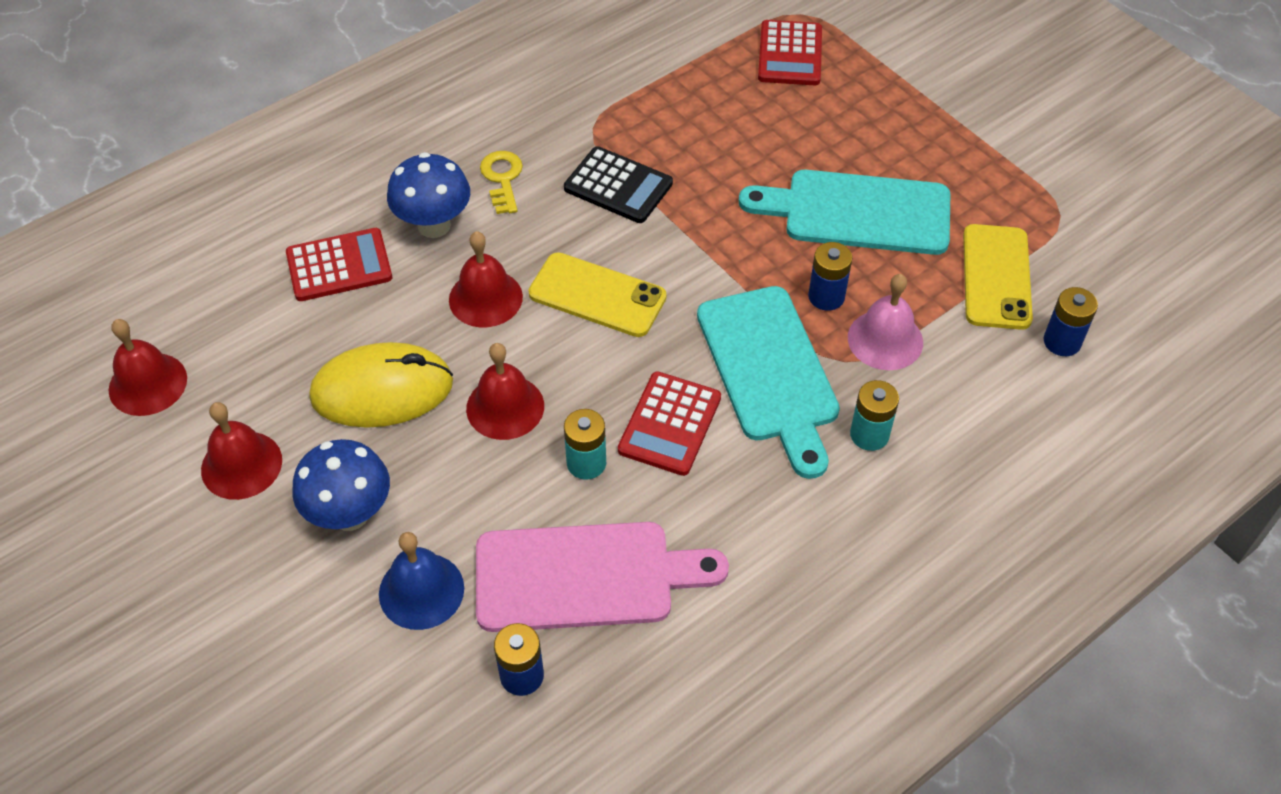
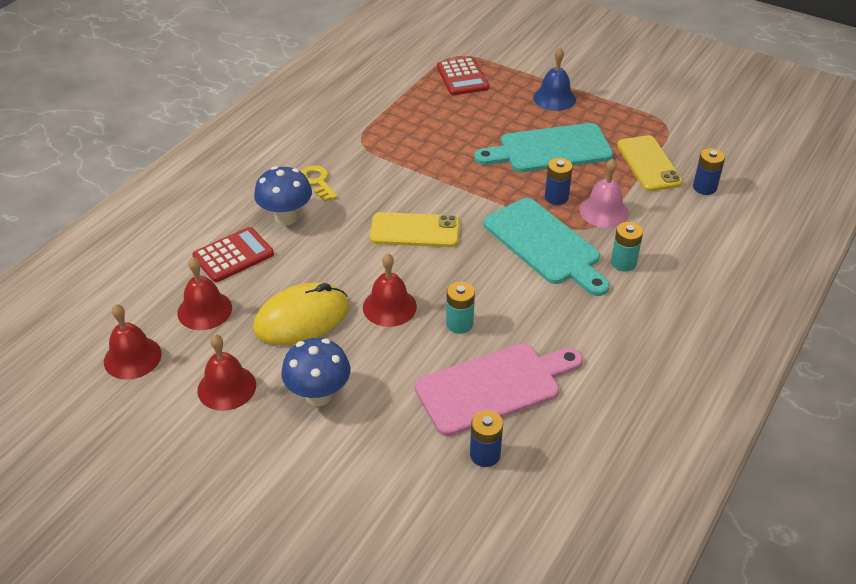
camera: 20 degrees left, 10 degrees down
(421, 590) = (391, 426): blue bell -> blue bell (554, 98)
(485, 298) = (343, 249): red bell -> red bell (204, 310)
(618, 186) = (395, 169): black calculator -> none
(669, 424) = (500, 289): red calculator -> none

